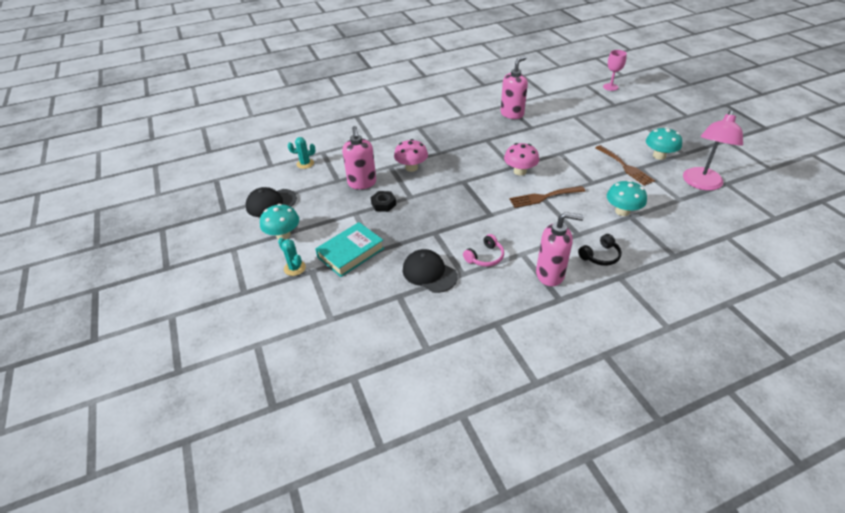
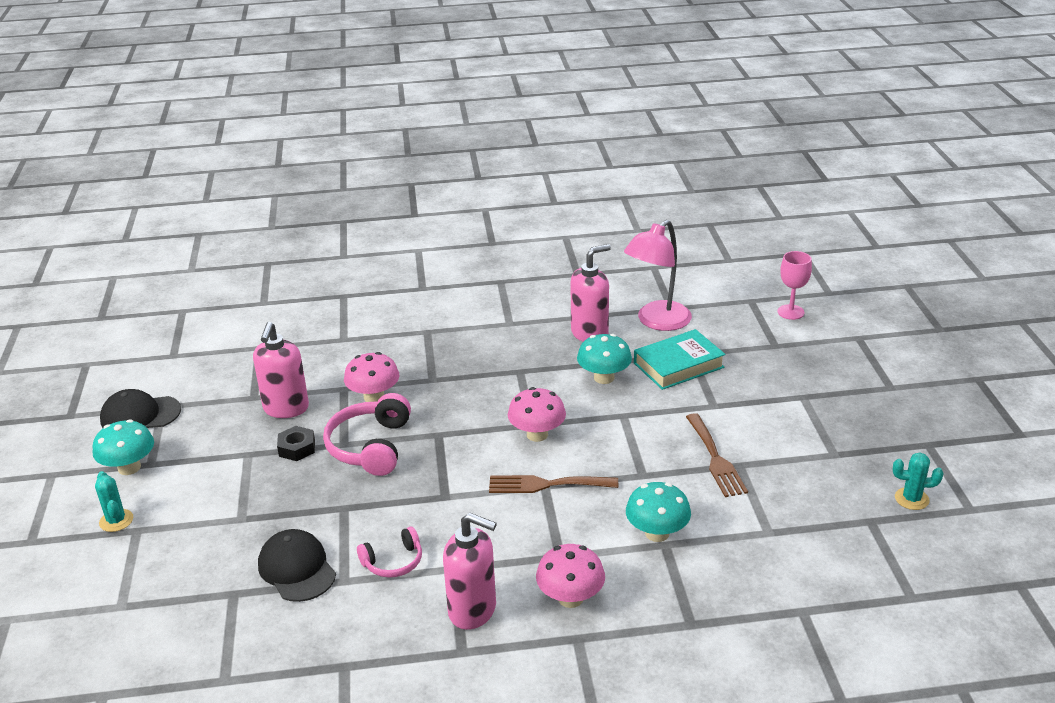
camera: 15 degrees right, 10 degrees down
(305, 164) = (223, 362): turquoise cactus -> turquoise cactus (911, 499)
(350, 253) = (205, 514): turquoise book -> turquoise book (678, 365)
(428, 195) = (371, 446): none -> pink headphones
(600, 256) = (570, 598): black headphones -> pink mushroom
(659, 156) = (787, 450): turquoise mushroom -> turquoise mushroom (604, 378)
(701, 184) = (825, 513): pink lamp -> pink lamp (657, 322)

